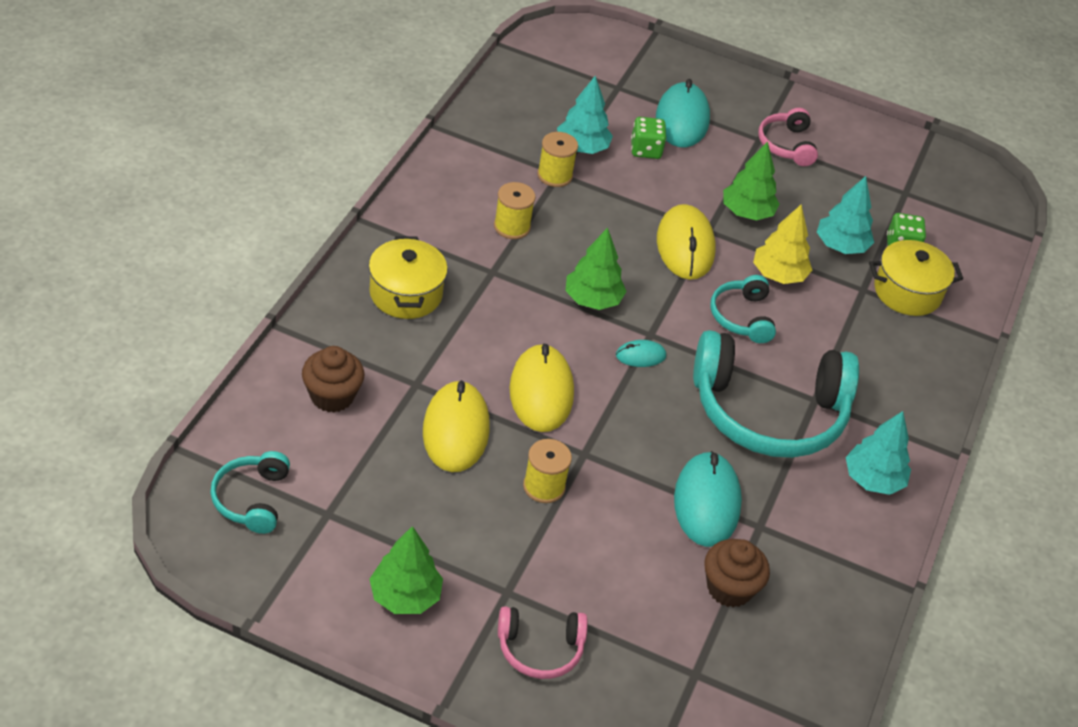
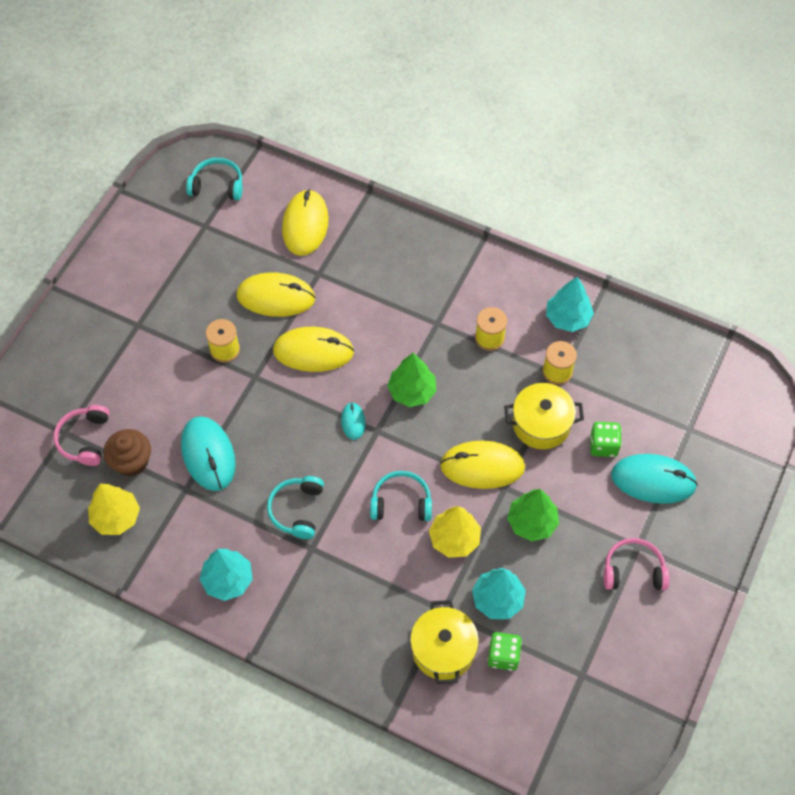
camera: 100 degrees right, 15 degrees up
(332, 396) = (305, 225): brown cupcake -> yellow mouse
(405, 294) = (407, 266): yellow pot -> yellow pot (541, 424)
(405, 596) = (138, 268): green tree -> none
(540, 649) = (92, 342): pink headphones -> pink headphones (84, 439)
(582, 147) = (597, 394): turquoise tree -> turquoise tree (567, 318)
(706, 502) = (208, 455): turquoise mouse -> turquoise mouse turned 60 degrees clockwise
(768, 412) = (297, 510): turquoise headphones -> turquoise headphones, size x0.48
(813, 602) = (116, 517): none -> yellow tree

